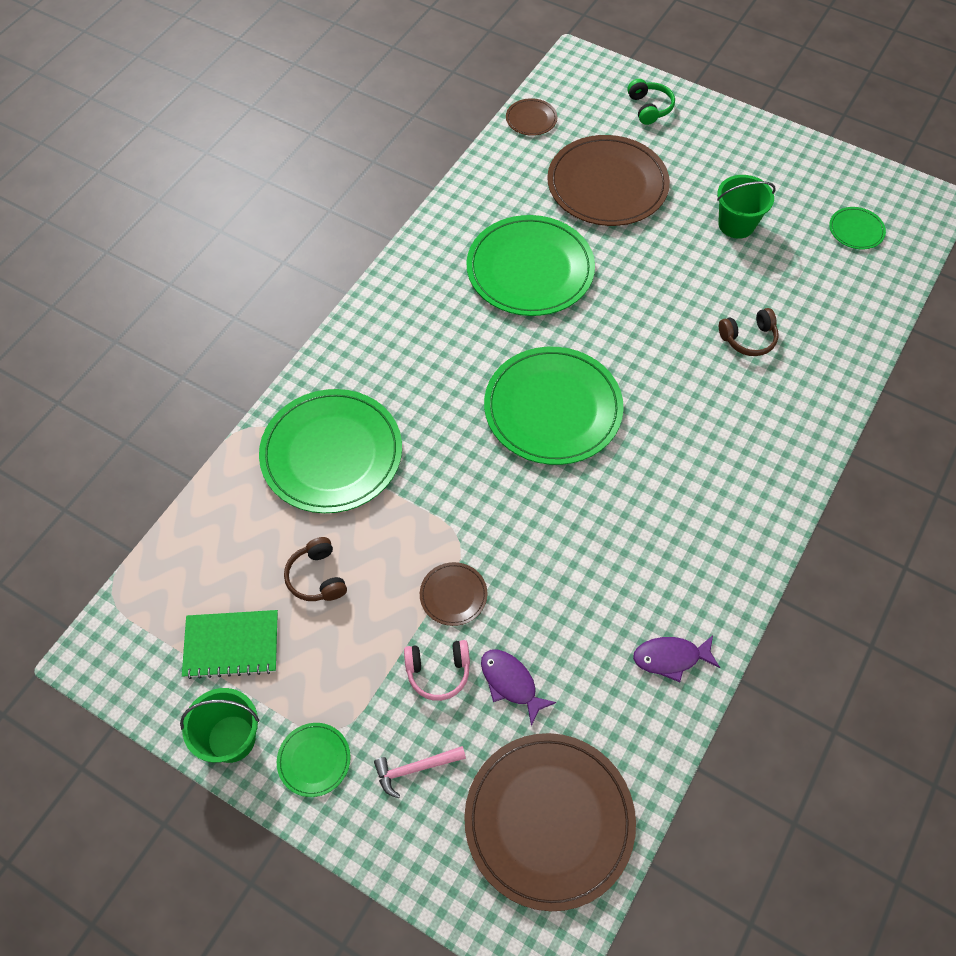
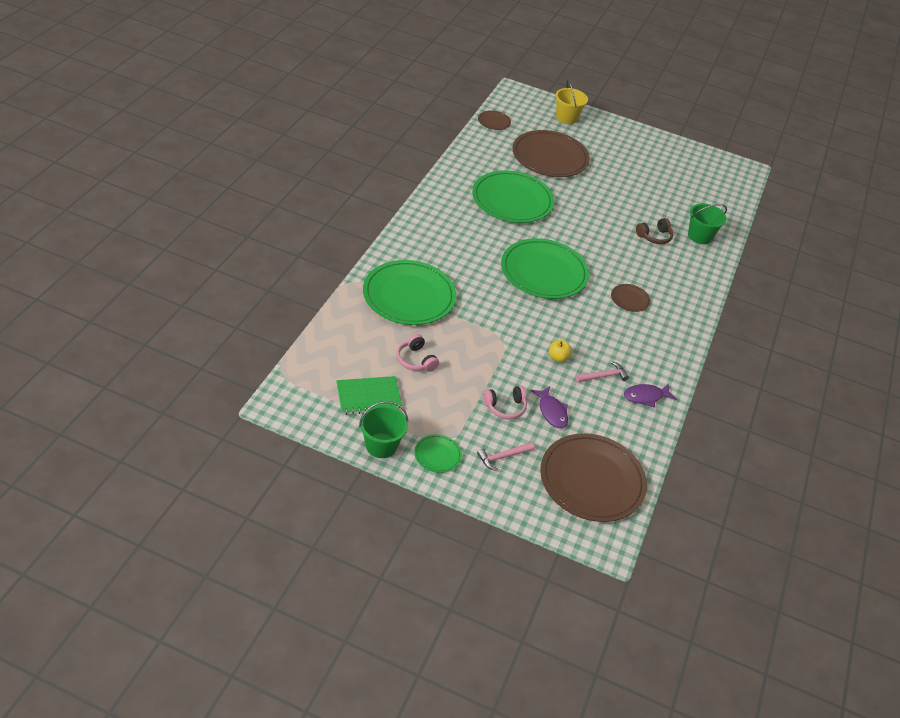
camera: 15 degrees left, 15 degrees down
(317, 577) = (415, 360): brown headphones -> pink headphones
(453, 595) = (505, 368): brown plate -> brown plate (630, 299)
(511, 683) = (551, 412): purple fish -> purple fish turned 150 degrees counterclockwise
(542, 577) = (558, 358): none -> yellow apple
(609, 615) = (603, 376): none -> pink hammer
(649, 108) = (566, 118): green headphones -> yellow bucket
(736, 224) = (633, 179): green bucket -> green bucket (699, 236)
(856, 230) = (705, 183): green plate -> none

